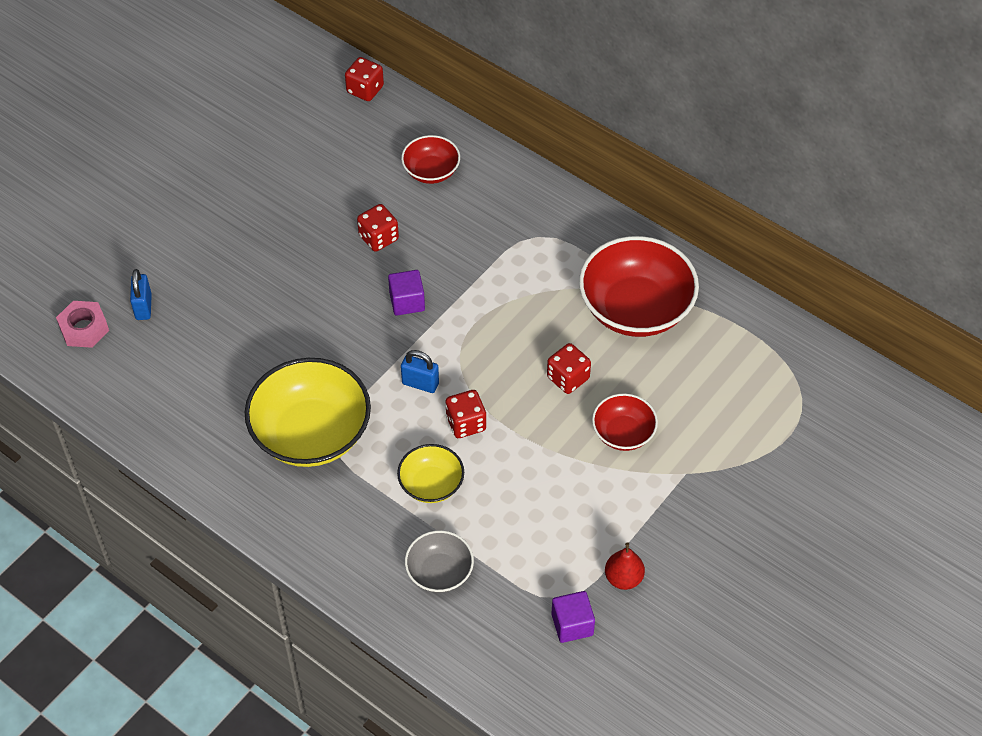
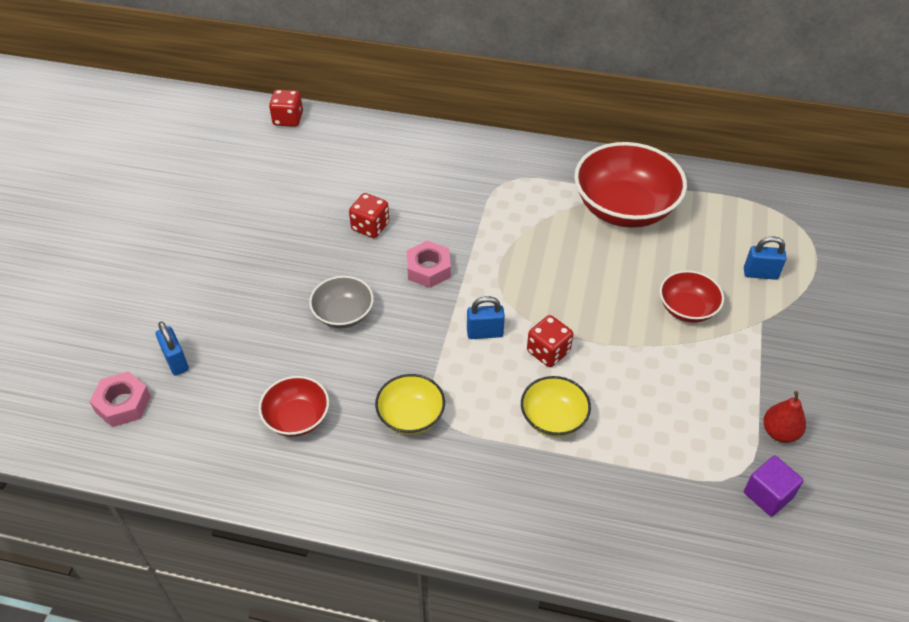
camera: 25 degrees left, 5 degrees down
(311, 433) = (411, 416): yellow bowl -> yellow bowl, size x0.53
(407, 302) = (428, 269): purple cube -> pink nut
(431, 171) = (384, 161): red bowl -> red bowl (297, 418)
(439, 572) = (615, 498): grey bowl -> grey bowl (343, 314)
(568, 378) = (609, 281): red dice -> none
(721, 427) = (760, 274): none -> blue padlock

